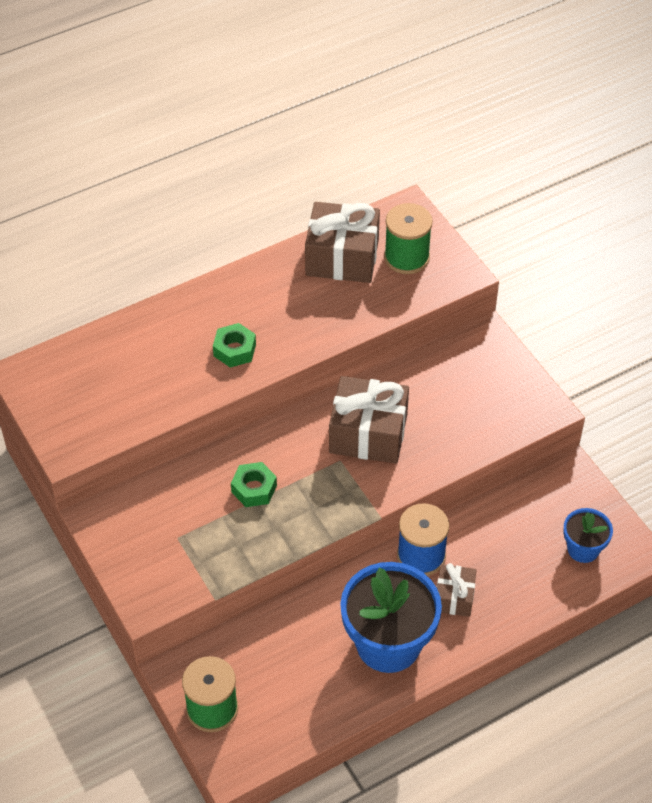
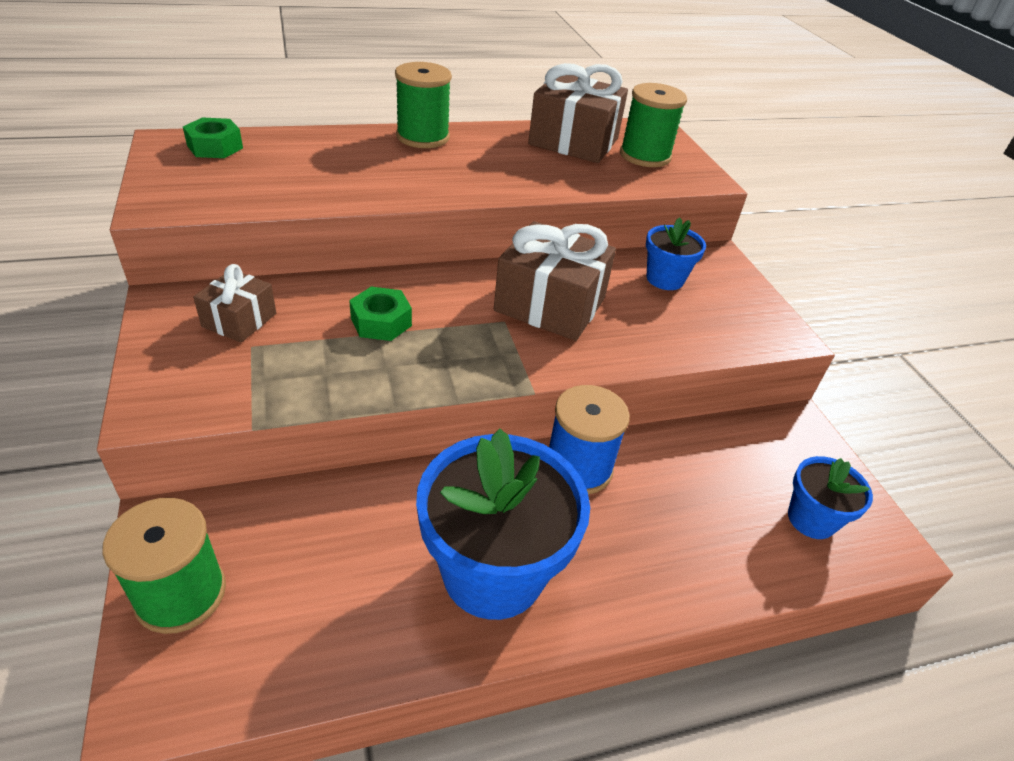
camera: 10 degrees right, 10 degrees down
(216, 296) = (423, 137): none -> green spool
(234, 350) = (418, 176): green nut -> green nut (215, 147)
(448, 377) = (665, 279): none -> blue flower pot
(454, 597) = (611, 533): brown gift -> brown gift (239, 320)

